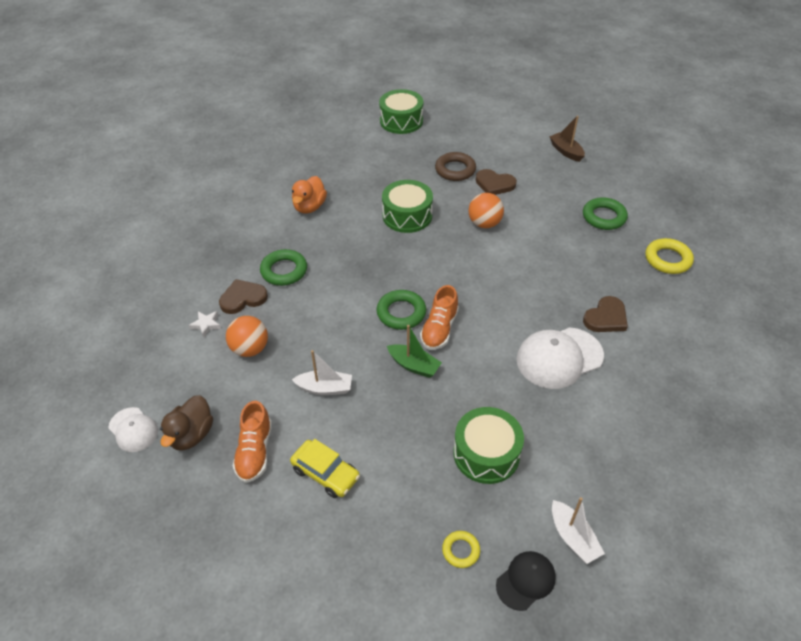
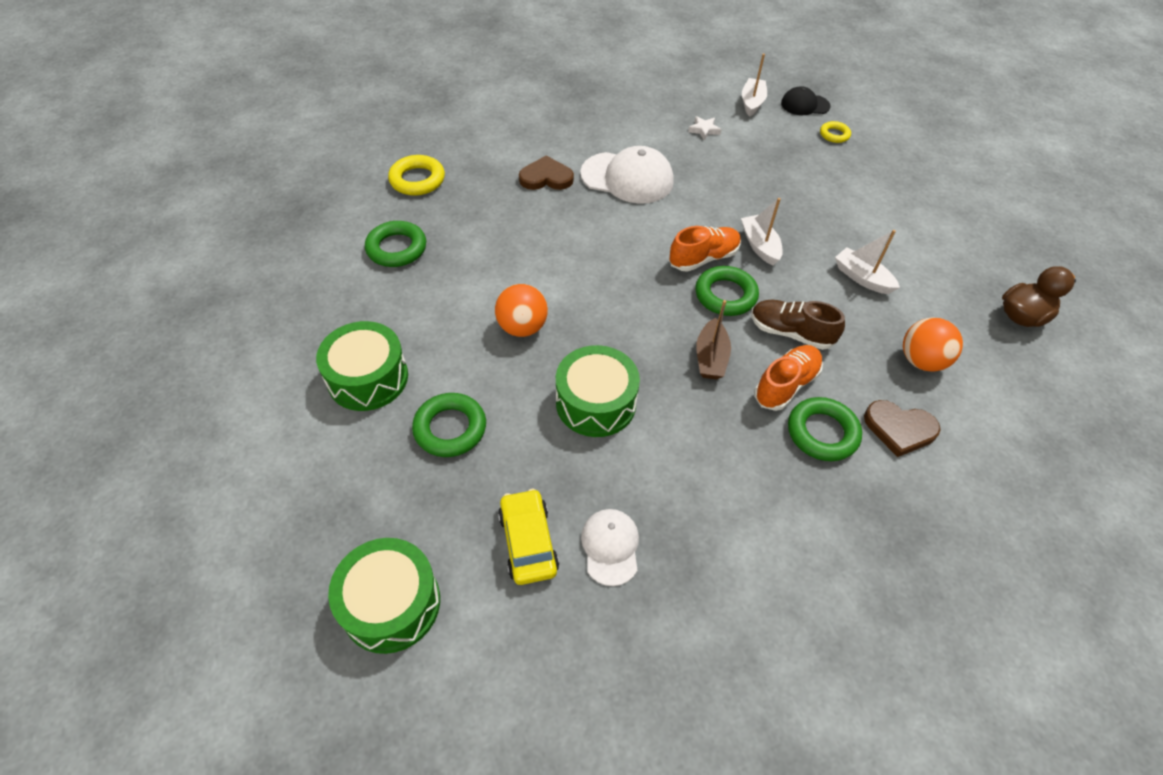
camera: 140 degrees left, 5 degrees up
(133, 430) = (1087, 356): white cap -> white cap (610, 547)
(206, 325) = (964, 423): white star -> white star (704, 130)
(255, 451) = (962, 269): orange shoe -> orange shoe (785, 385)
(309, 207) = (712, 517): orange duck -> none
(325, 473) = (905, 221): yellow car -> yellow car (528, 542)
(342, 314) = (790, 333): none -> brown shoe
(414, 365) = (759, 245): green boat -> white boat
(455, 170) = (450, 428): brown ring -> green ring
(486, 454) = (762, 163): green drum -> green drum (368, 378)
(494, 184) = (437, 369): brown heart -> none
(566, 151) = (285, 349): brown boat -> brown boat (711, 358)

